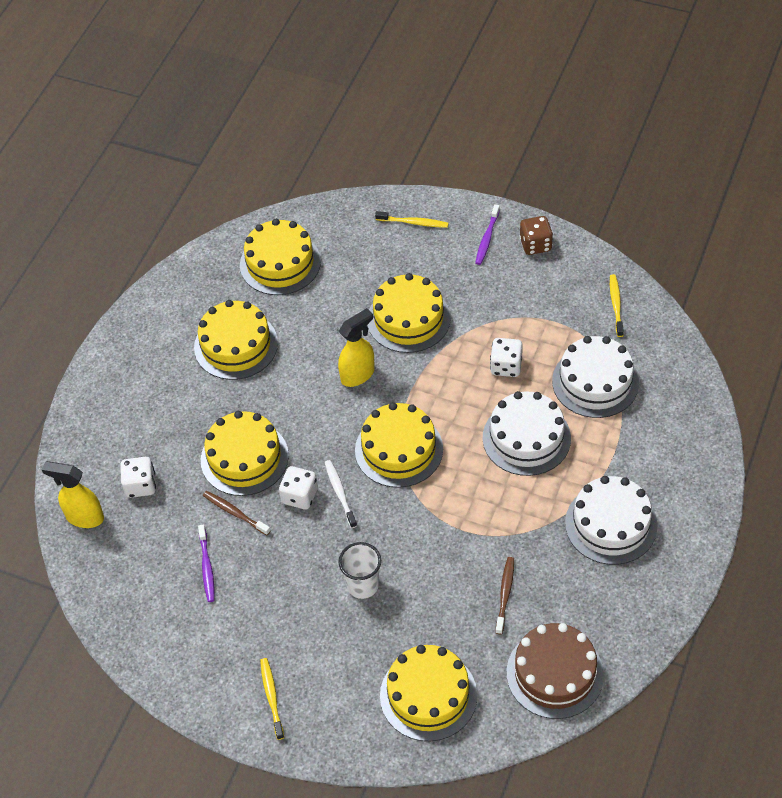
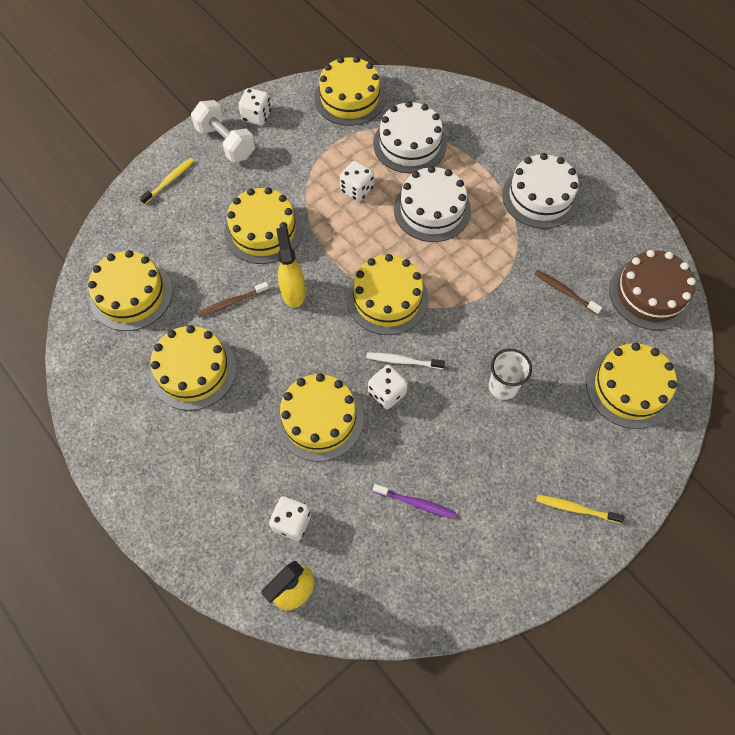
camera: 65 degrees left, 10 degrees up
(235, 513) = (372, 453): brown toothbrush -> brown toothbrush (231, 302)
(487, 239) = (226, 142): purple toothbrush -> white dumbbell
(535, 245) = (256, 116): brown dice -> white dice
(616, 305) = (350, 98): yellow toothbrush -> yellow cake

